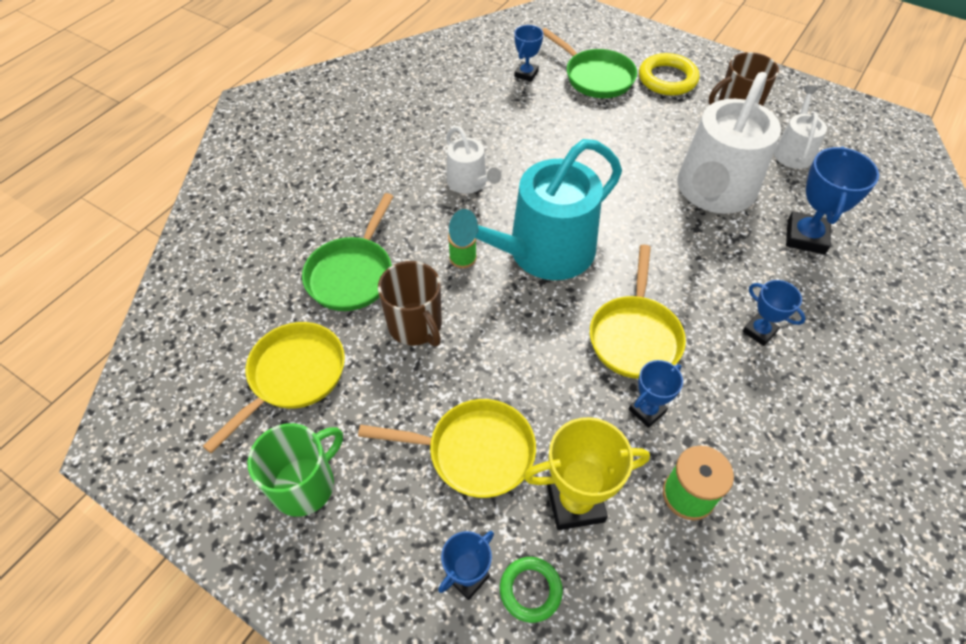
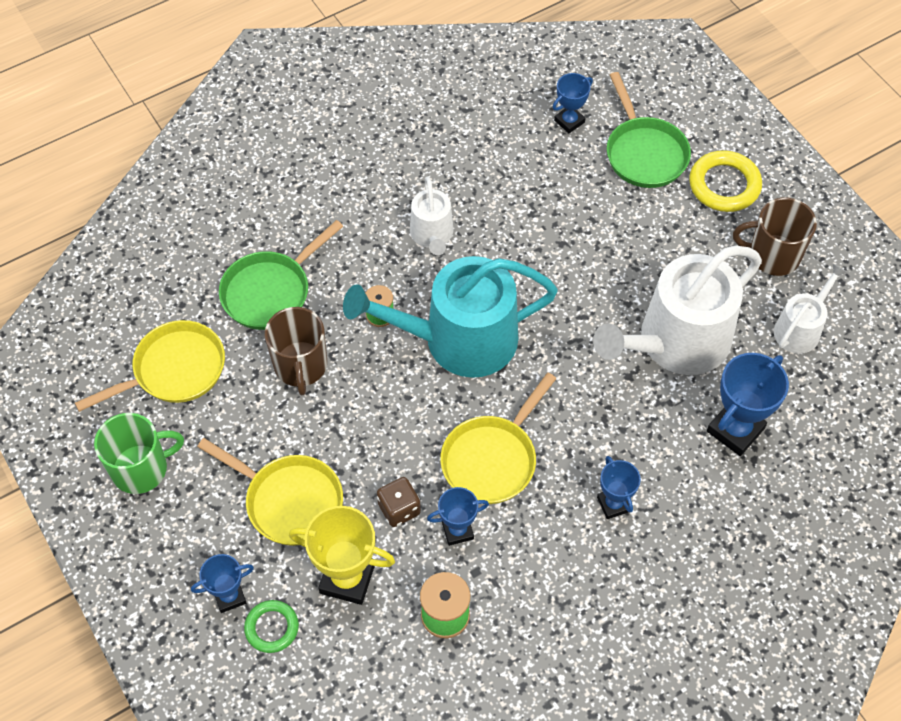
camera: 25 degrees right, 5 degrees up
(582, 414) = (399, 509): none -> brown dice

